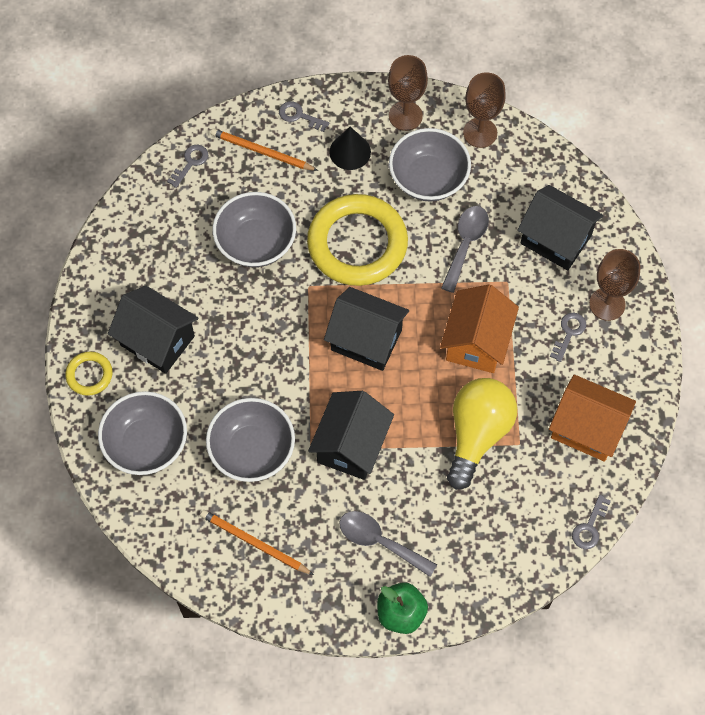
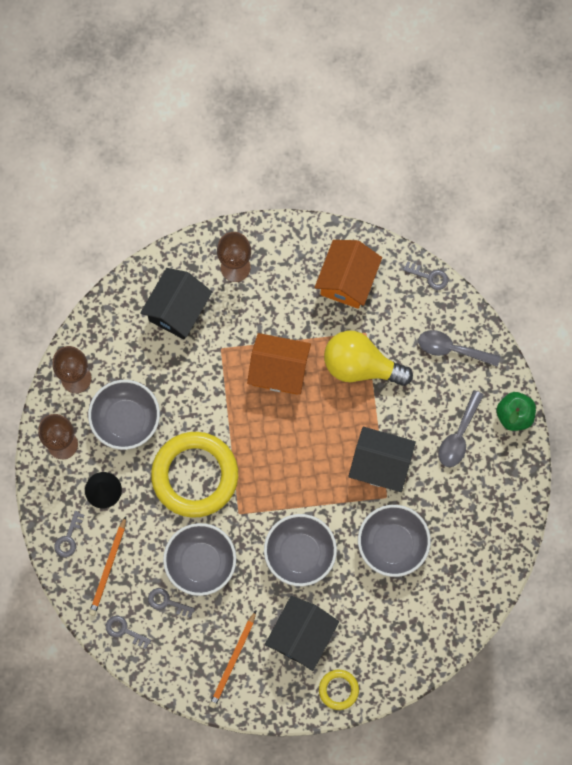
camera: 95 degrees left, 10 degrees up
(146, 444) = (395, 632): grey bowl -> grey bowl (300, 553)
(254, 543) = (470, 534): orange pencil -> orange pencil (233, 661)
(366, 340) = (285, 460): black house -> none
(465, 244) = (188, 384): grey spoon -> grey spoon (452, 349)
(569, 333) = (264, 297): grey key -> grey key (167, 602)

